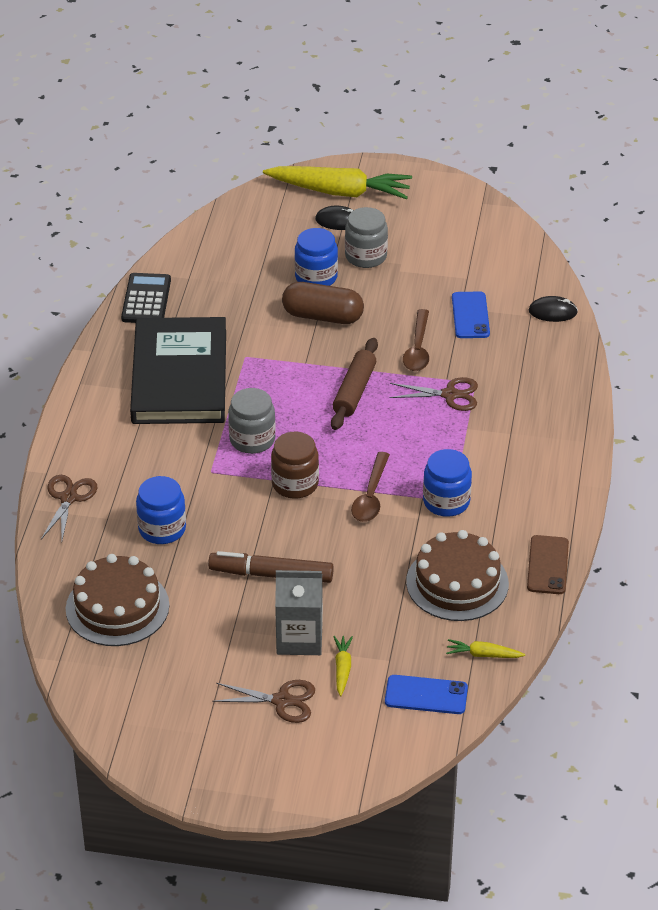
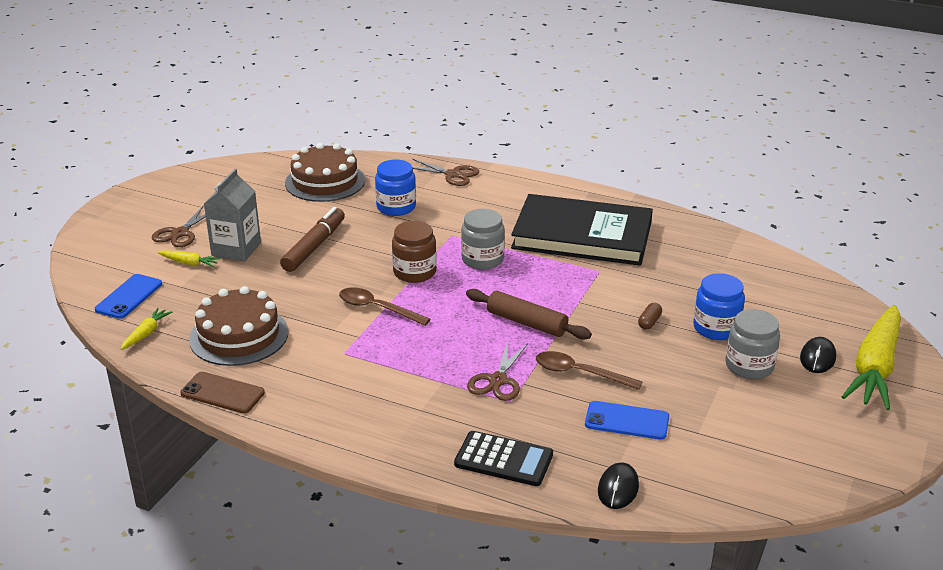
camera: 105 degrees right, 10 degrees down
(146, 299) = (697, 232): black calculator -> black calculator (503, 459)
(323, 316) = (649, 322): brown capsule -> brown capsule, size x0.43
(446, 502) = (345, 349): blue jar -> none

